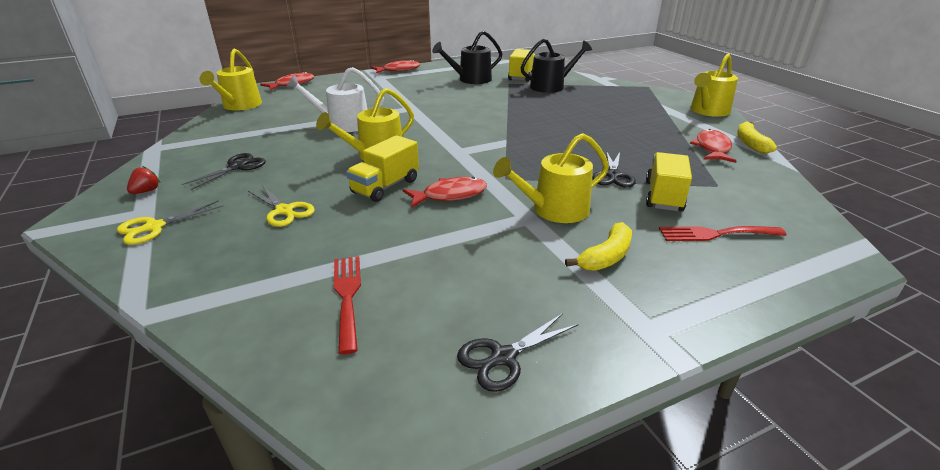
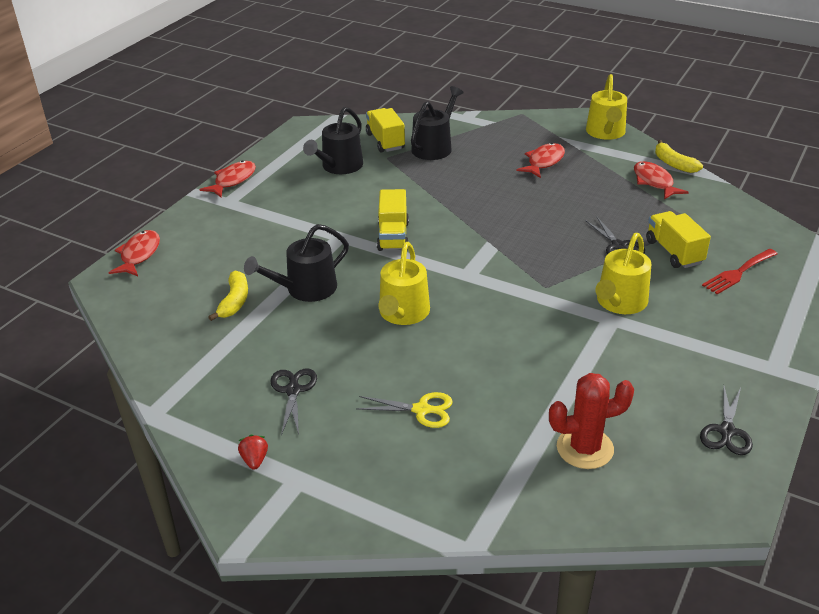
camera: 35 degrees left, 5 degrees up
(154, 227) = (338, 485): yellow scissors -> none
(240, 106) = (136, 314): yellow watering can -> none
(343, 124) = (306, 289): white watering can -> black watering can
(347, 296) = (585, 448): red fork -> red cactus
(385, 186) = (465, 343): yellow truck -> yellow truck (393, 236)
(450, 195) = (528, 326): red fish -> red fish (544, 162)
(606, 257) = (697, 327): yellow banana -> yellow banana (234, 301)

